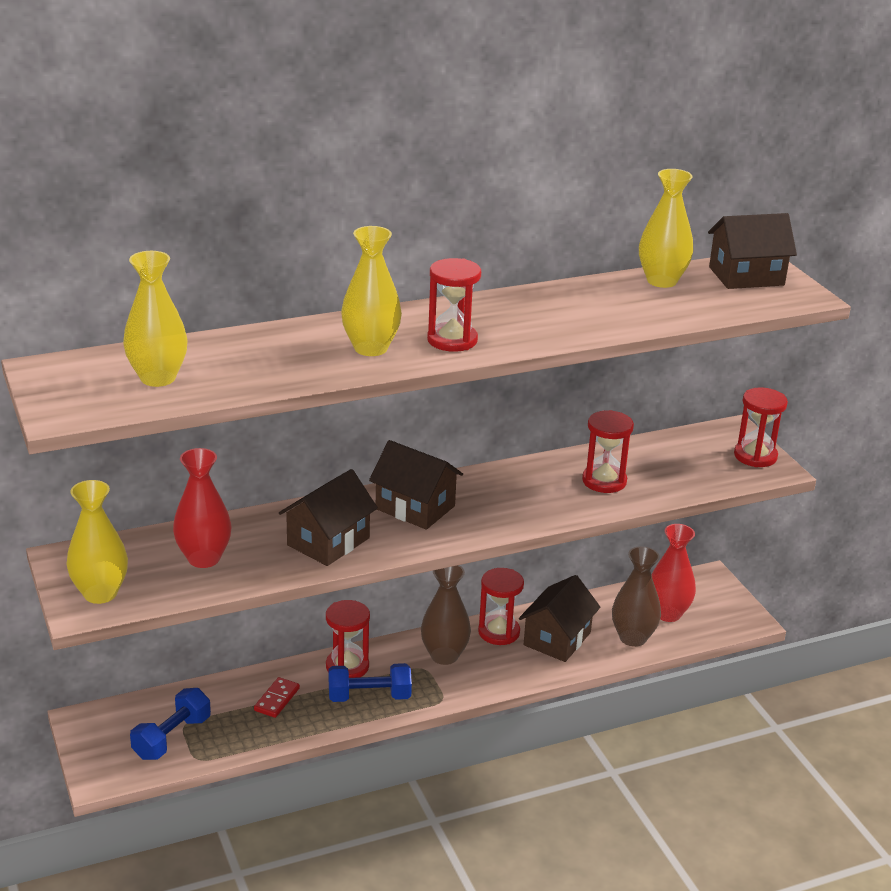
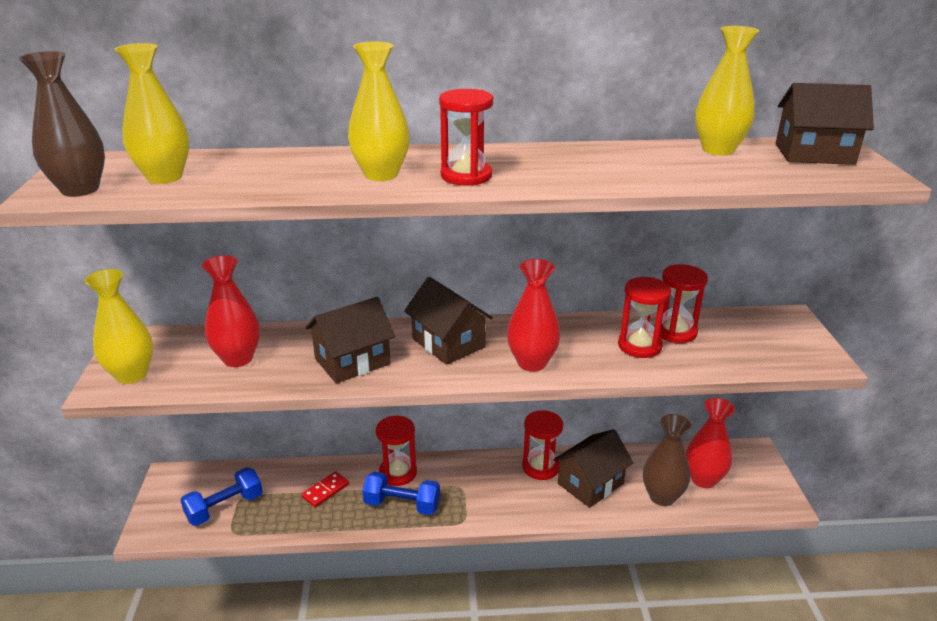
camera: 20 degrees right, 0 degrees up
(444, 655) = (484, 479): brown vase -> brown vase (80, 189)
(509, 514) = (532, 363): none -> red vase
(755, 456) = (805, 344): red hourglass -> red hourglass (675, 332)

